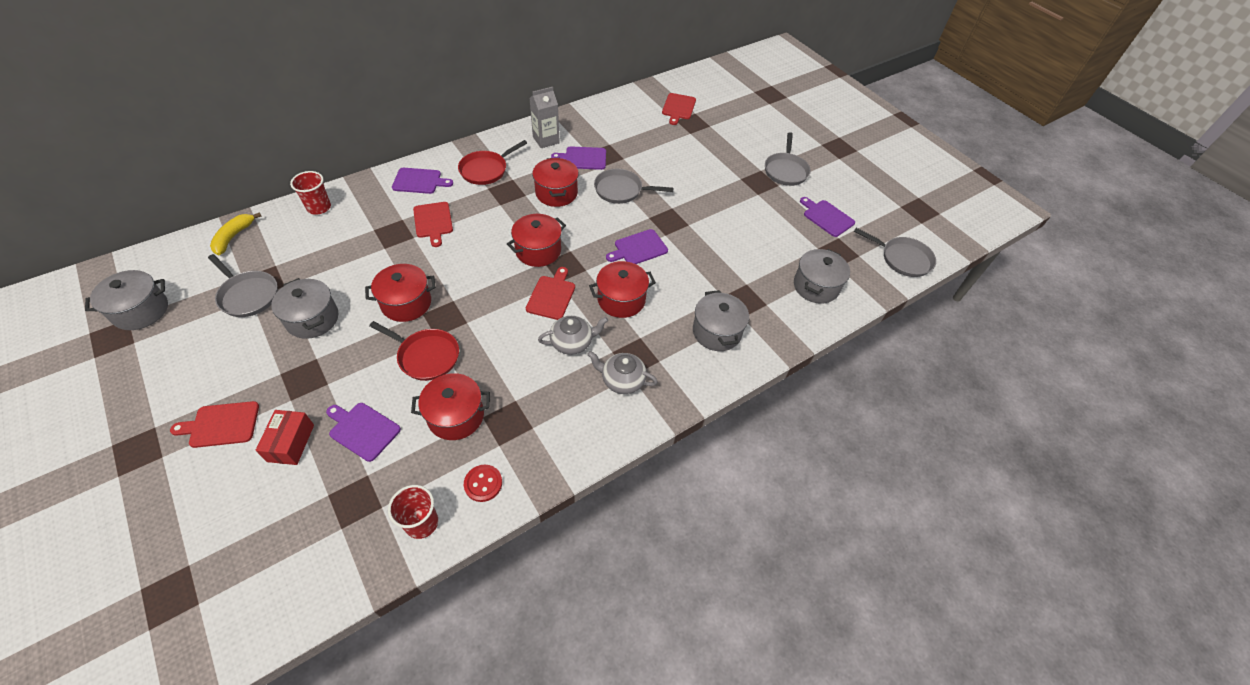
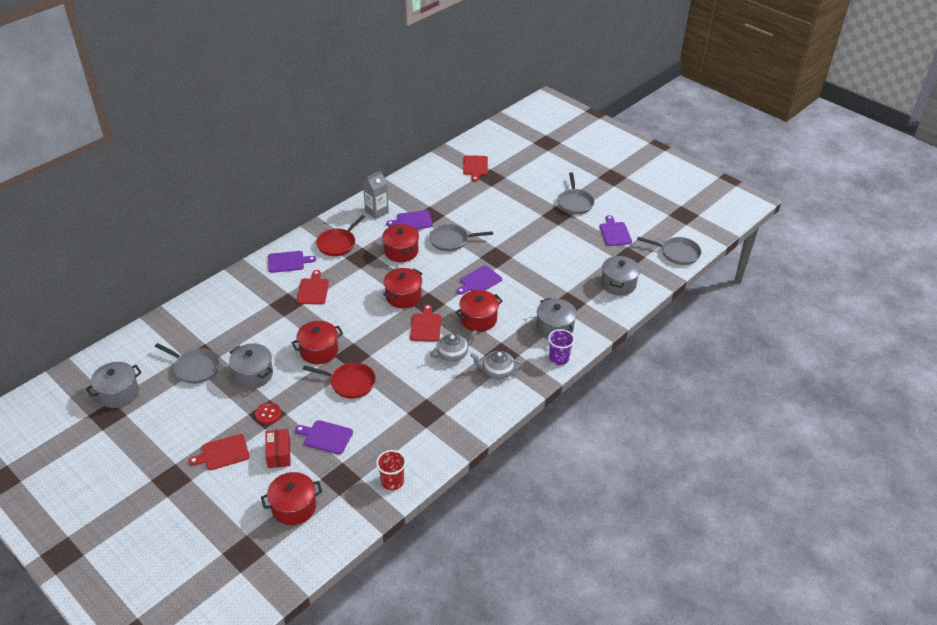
camera: 10 degrees left, 10 degrees down
(233, 237) = (160, 329): yellow banana -> none
(319, 207) = (217, 296): red cup -> none
(433, 222) = (313, 290): red cutting board -> red cutting board turned 150 degrees counterclockwise
(456, 416) = (388, 416): red pot -> red pot (294, 507)
(483, 483) = (424, 452): red button -> red button (268, 414)
(710, 377) = (559, 358): none -> purple cup
(826, 217) = (614, 233): purple cutting board -> purple cutting board turned 45 degrees clockwise

